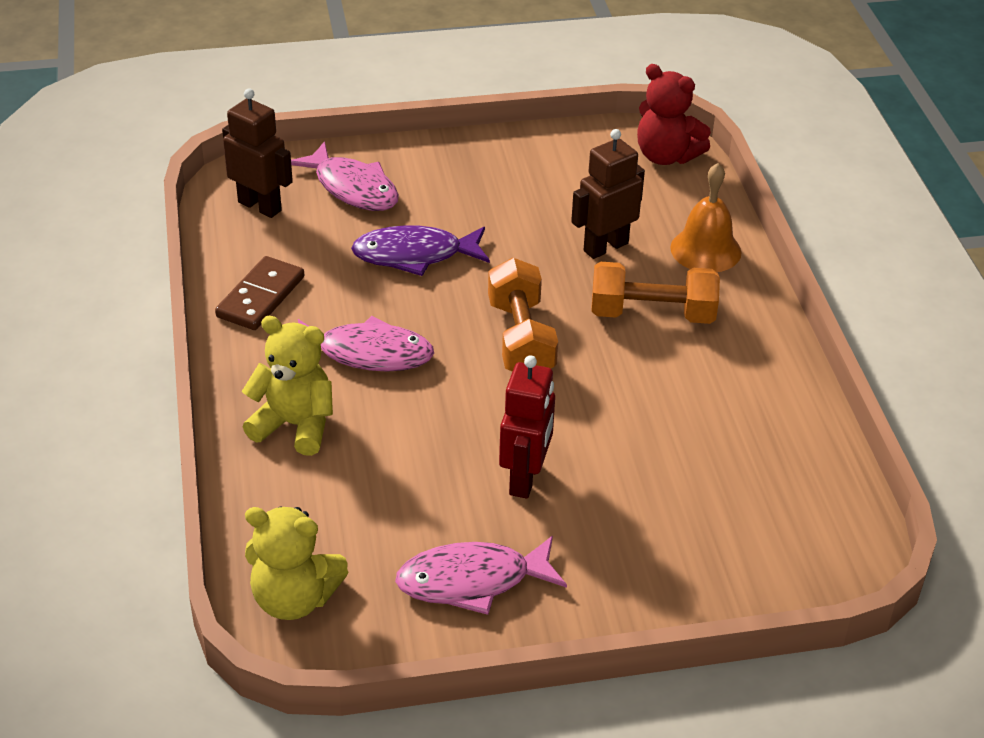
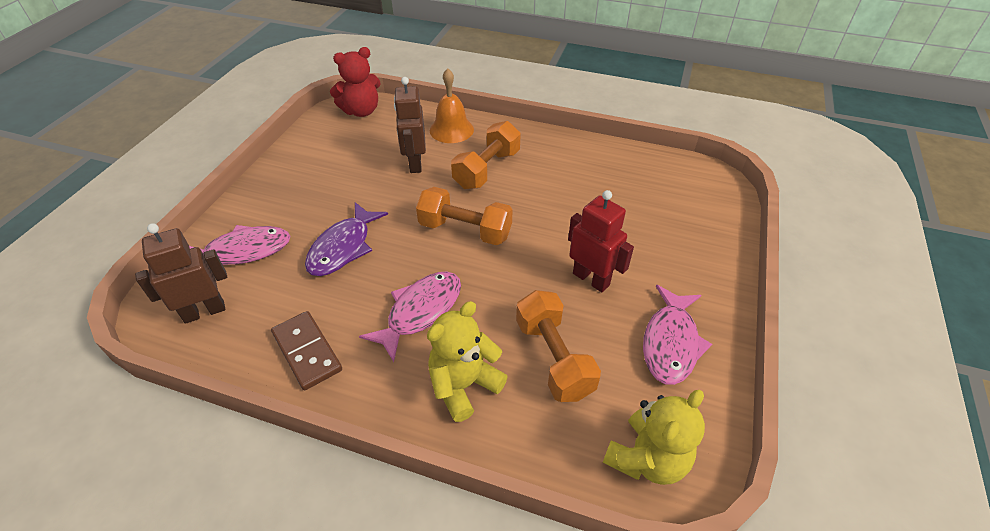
camera: 60 degrees left, 5 degrees up
(378, 483) = (554, 358): none -> orange dumbbell

